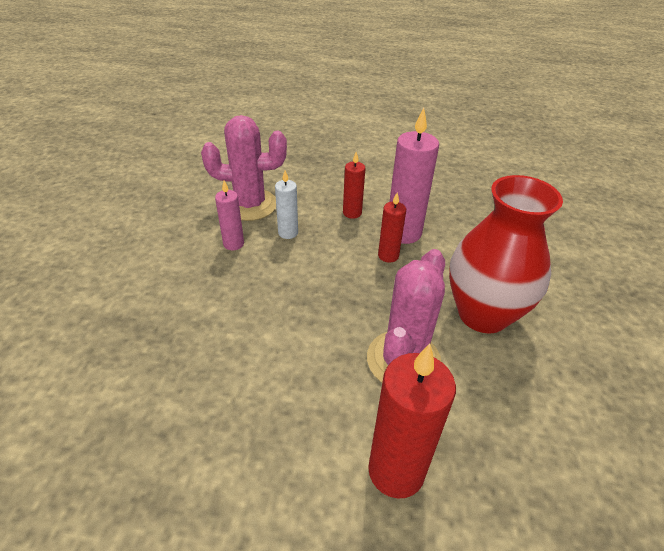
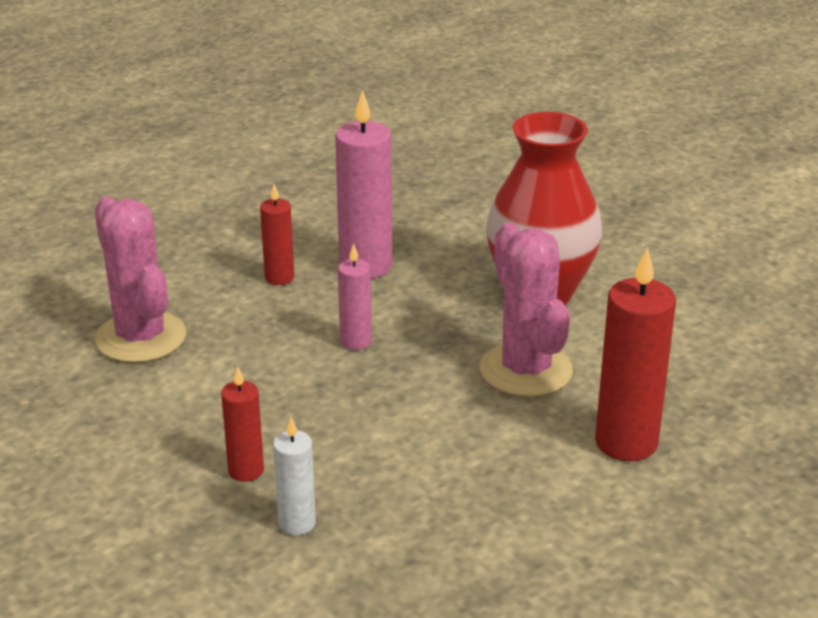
camera: 45 degrees left, 10 degrees down
(233, 244) = (195, 385): pink candle -> pink candle (356, 341)
(250, 205) = (141, 337): pink cactus -> pink cactus turned 75 degrees counterclockwise
(288, 233) = (240, 338): white candle -> white candle (297, 523)
(388, 256) = (383, 296): red candle -> red candle (246, 470)

